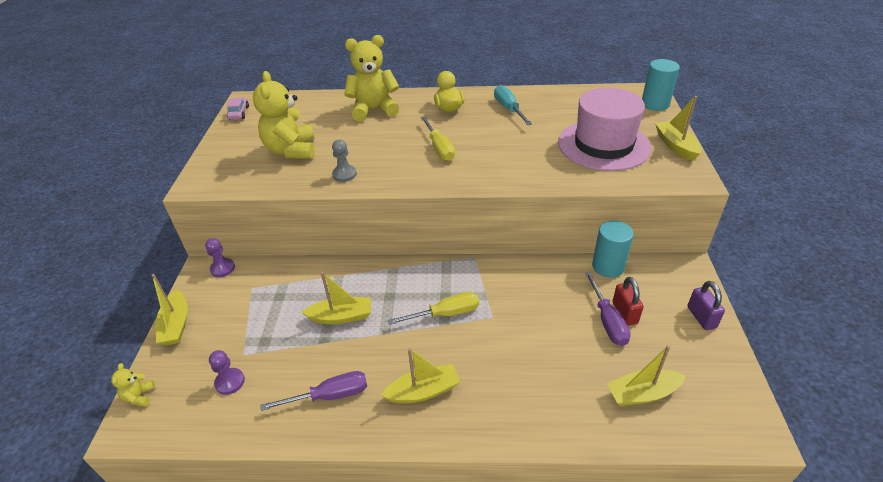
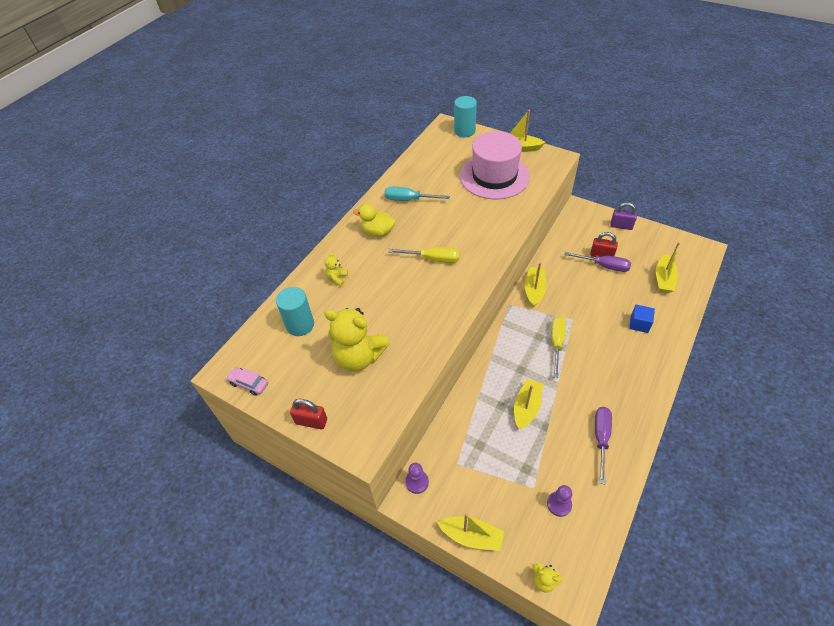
camera: 60 degrees left, 10 degrees up
(213, 152) = (311, 421): none -> red padlock
(344, 174) = (427, 329): grey pawn -> none
(374, 109) = (337, 278): yellow teddy bear -> yellow teddy bear, size x0.44
(423, 391) = (619, 382): yellow boat -> yellow boat (534, 290)
(534, 386) = (639, 324): none -> blue cube
(608, 266) = (558, 242): turquoise cylinder -> turquoise cylinder (300, 325)

